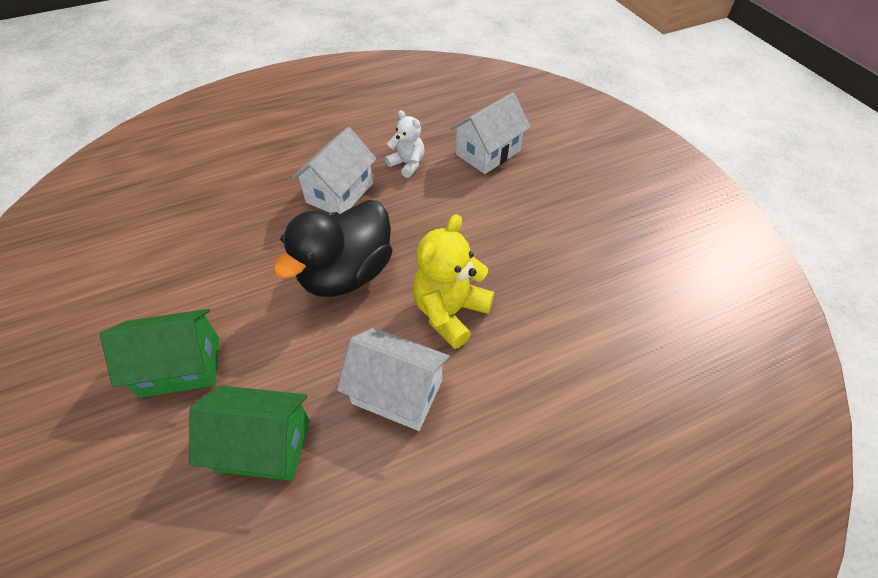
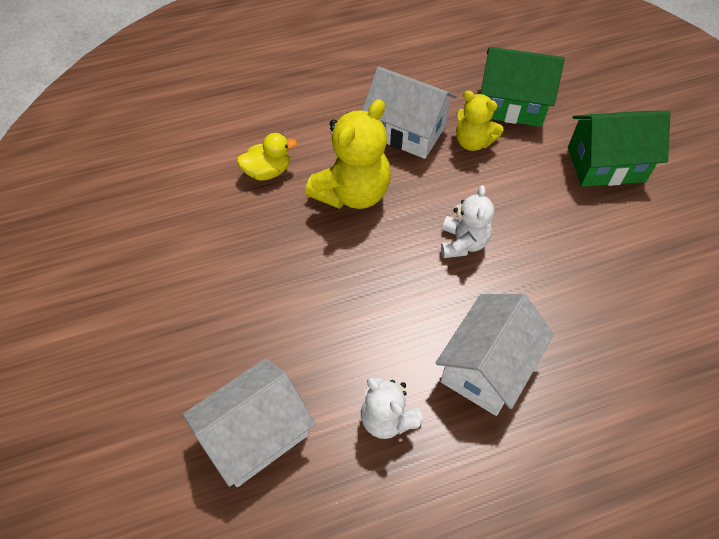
camera: 175 degrees left, 5 degrees up
(322, 383) = (473, 142): none -> yellow teddy bear
(346, 274) = (463, 243): black duck -> white teddy bear
(539, 328) = (267, 171): none -> yellow duck

